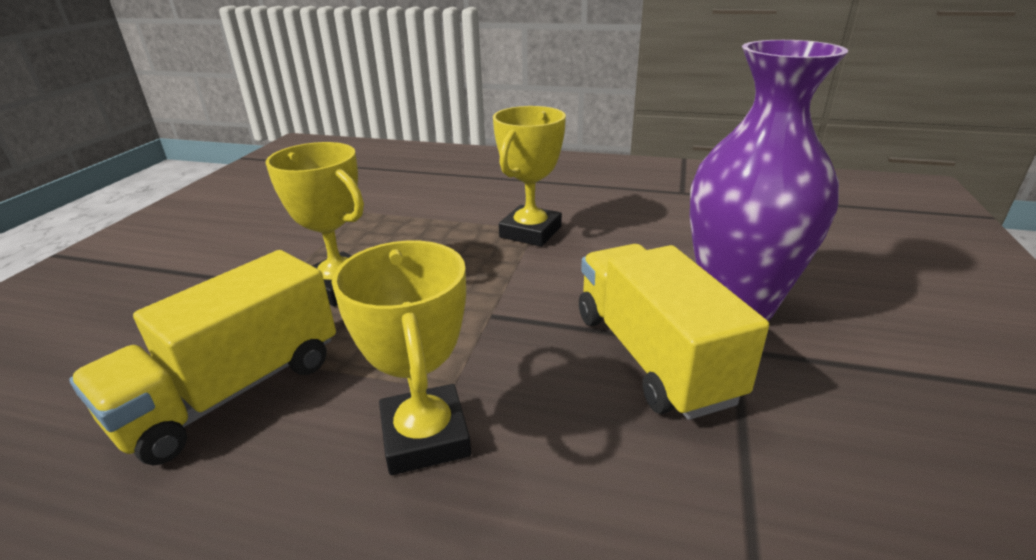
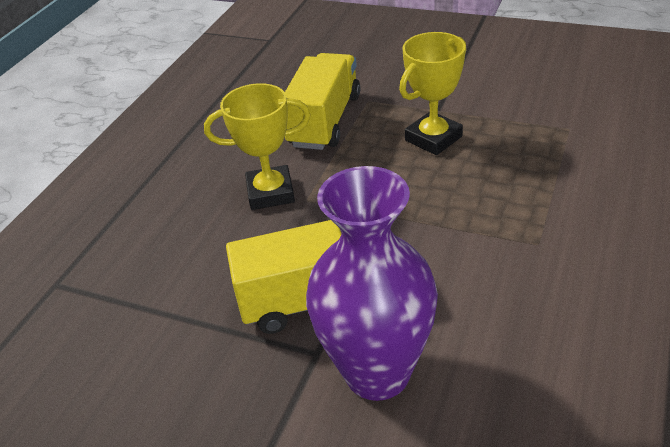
camera: 100 degrees right, 10 degrees up
(232, 391) = (325, 121): yellow truck -> yellow truck turned 60 degrees clockwise
(530, 232) = (529, 240): yellow trophy -> none

